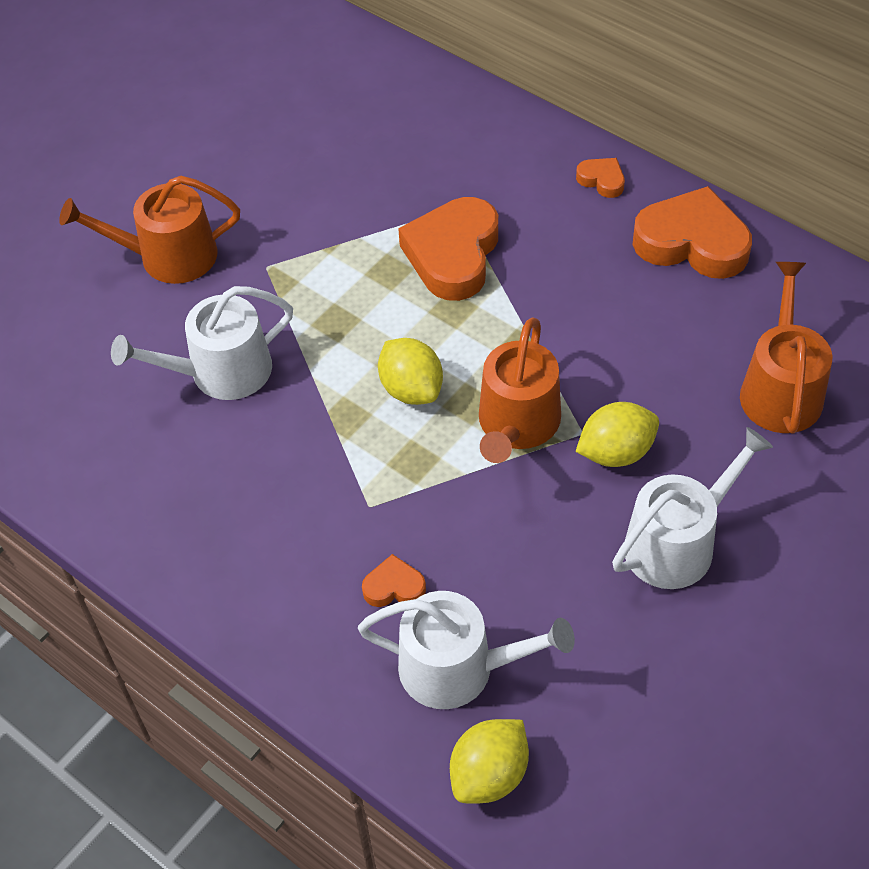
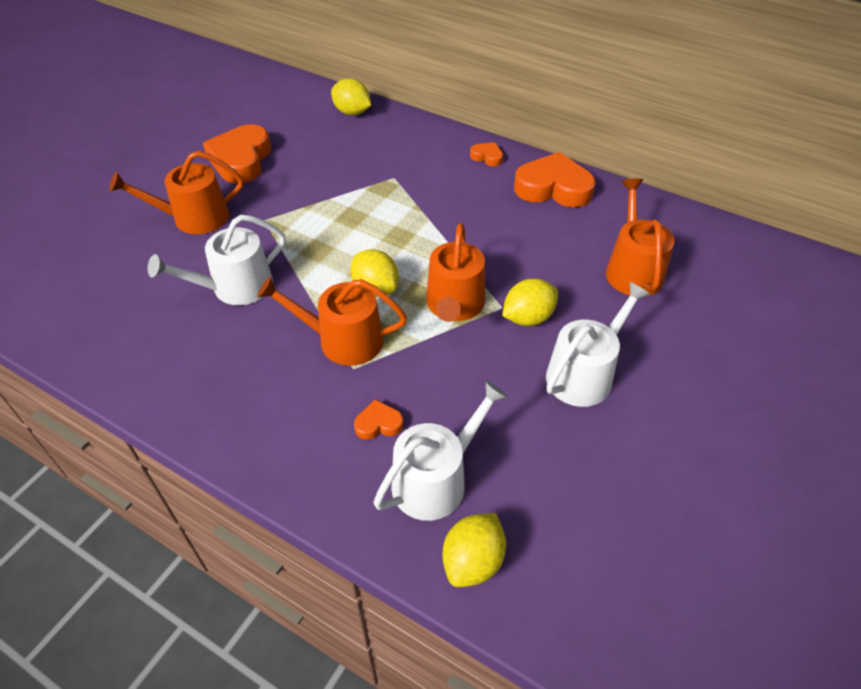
camera: 10 degrees left, 5 degrees down
(359, 464) = (342, 340): none -> orange watering can
(408, 85) = (352, 112): none -> yellow lemon
(453, 255) = (394, 205): orange heart -> orange heart (241, 160)
(458, 668) = (436, 479): white watering can -> white watering can turned 45 degrees counterclockwise

